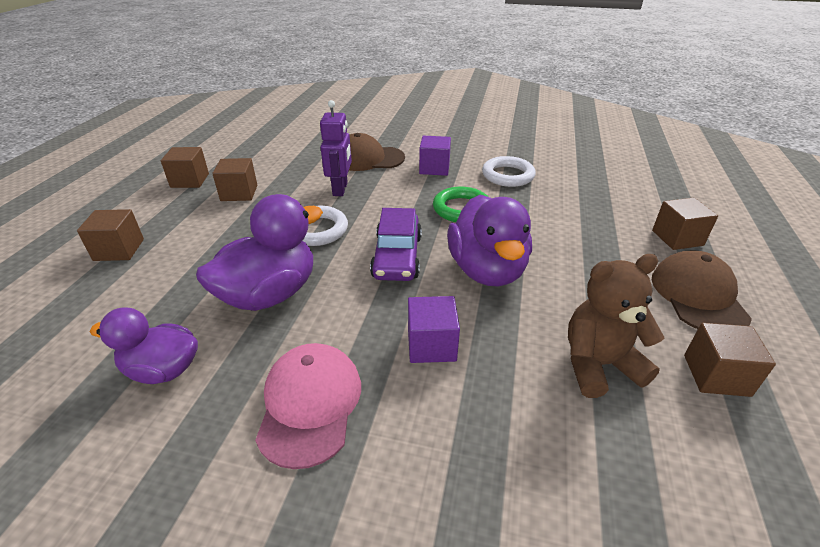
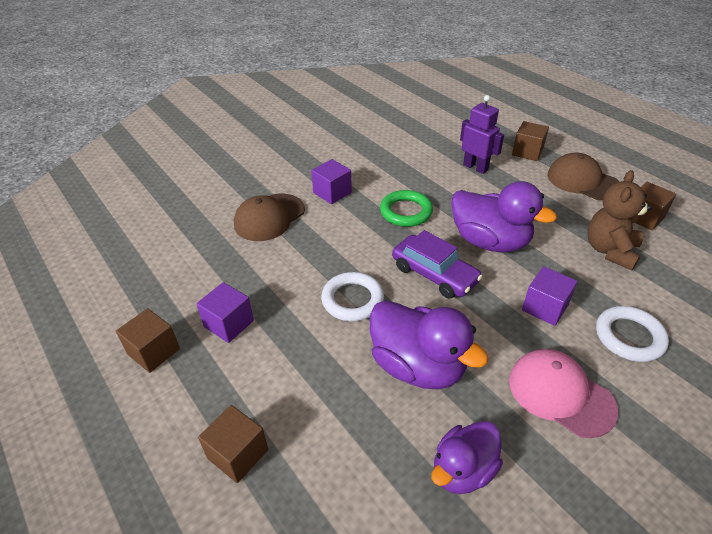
camera: 50 degrees left, 5 degrees up
(239, 193) = (229, 324): brown cube -> purple cube
(269, 294) = (418, 366): purple duck -> purple duck turned 135 degrees clockwise
(340, 189) = (302, 257): purple robot -> purple robot (475, 167)
(508, 175) = (386, 167): white ring -> white ring (629, 337)

